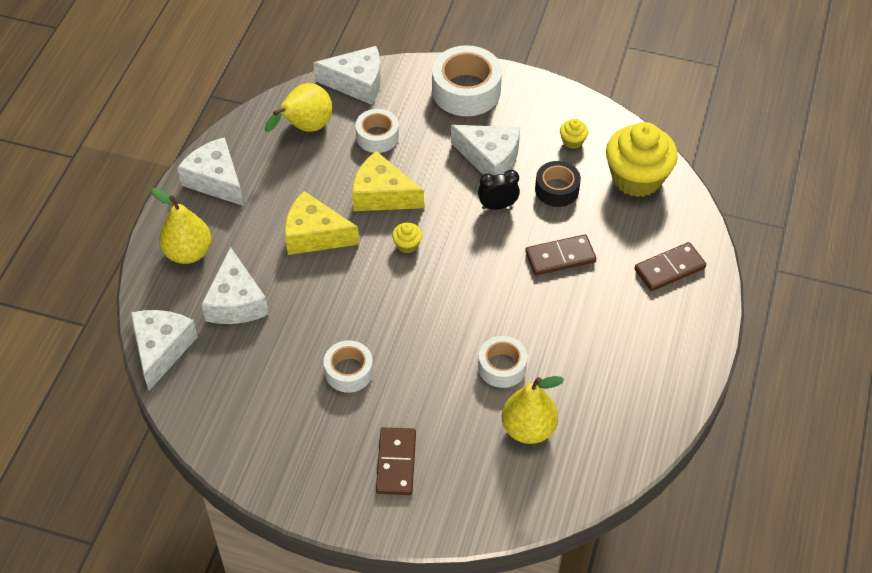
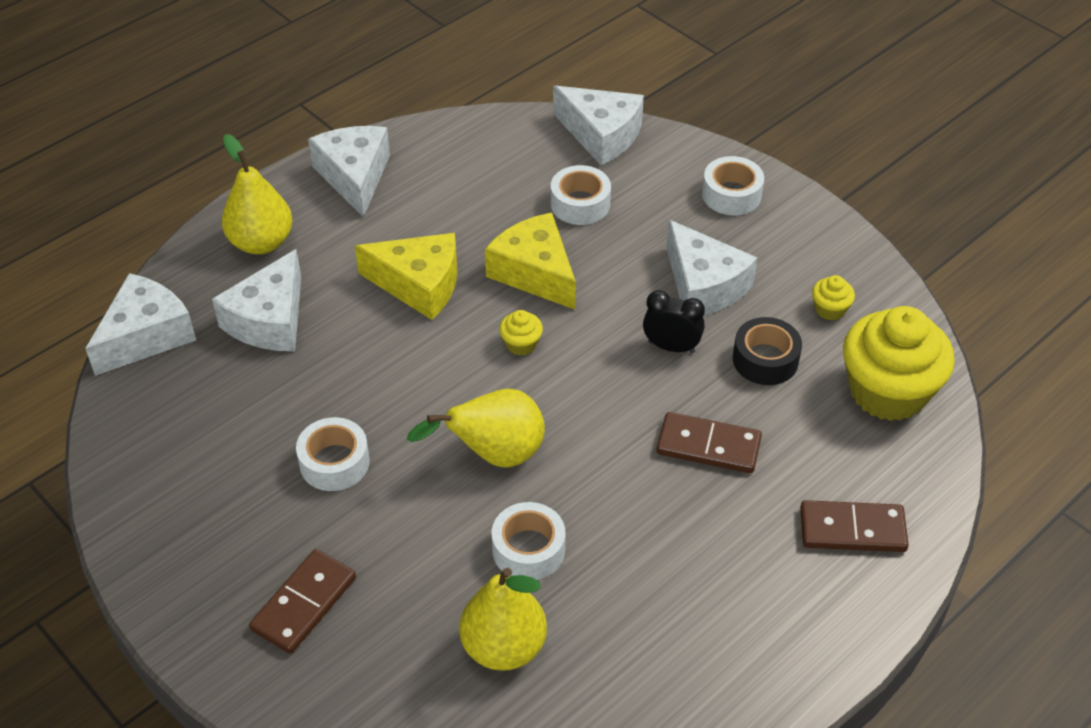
camera: 30 degrees right, 5 degrees down
(305, 128) = (501, 160): yellow pear -> yellow pear (494, 455)
(315, 235) = (419, 285): yellow cheese -> yellow cheese turned 150 degrees clockwise
(466, 90) = (731, 194): white tape -> white tape, size x0.60

